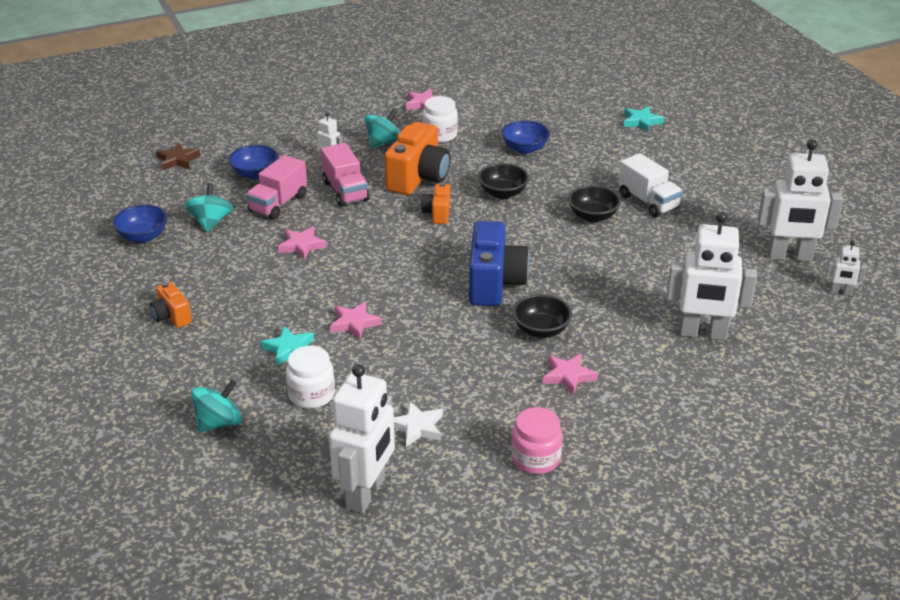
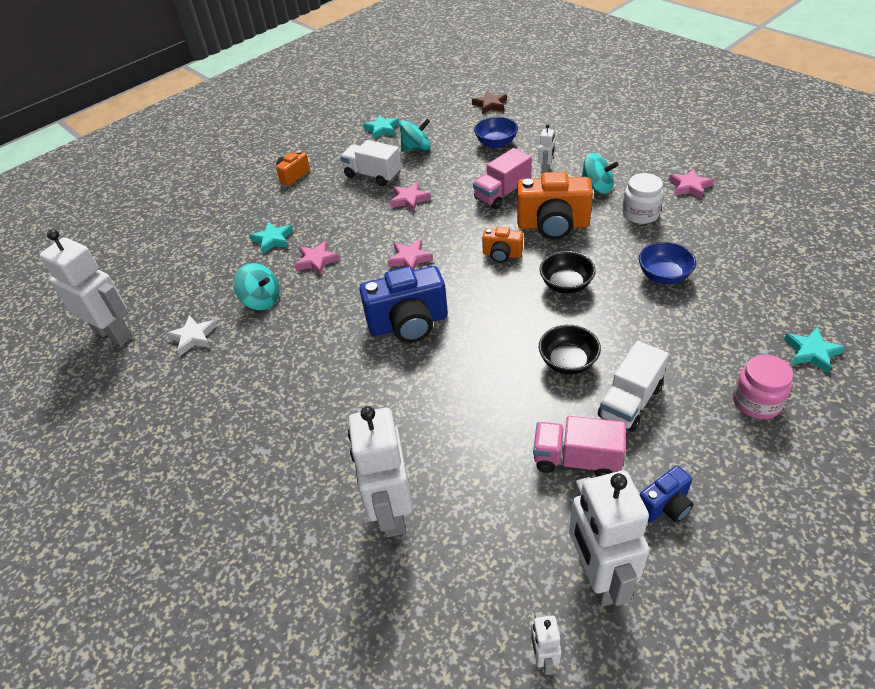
camera: 75 degrees right, 10 degrees up
(143, 236) = (382, 129): blue bowl -> turquoise star
(219, 423) = (181, 238): turquoise spinning top -> turquoise spinning top (261, 300)
(232, 260) = (372, 175): none -> white truck
(278, 204) = (460, 168): pink truck -> pink truck (576, 460)
(311, 395) = (221, 269): white jar -> none
(366, 493) = (114, 334): white robot -> white robot turned 150 degrees counterclockwise
(437, 213) = (502, 254): orange camera -> orange camera turned 150 degrees counterclockwise
(535, 459) = (164, 423): pink jar -> pink jar (756, 402)
(541, 330) = (348, 376): black bowl -> none
(568, 376) = (284, 414): pink star -> pink star (410, 258)
(744, 215) = (665, 506): none -> blue camera

